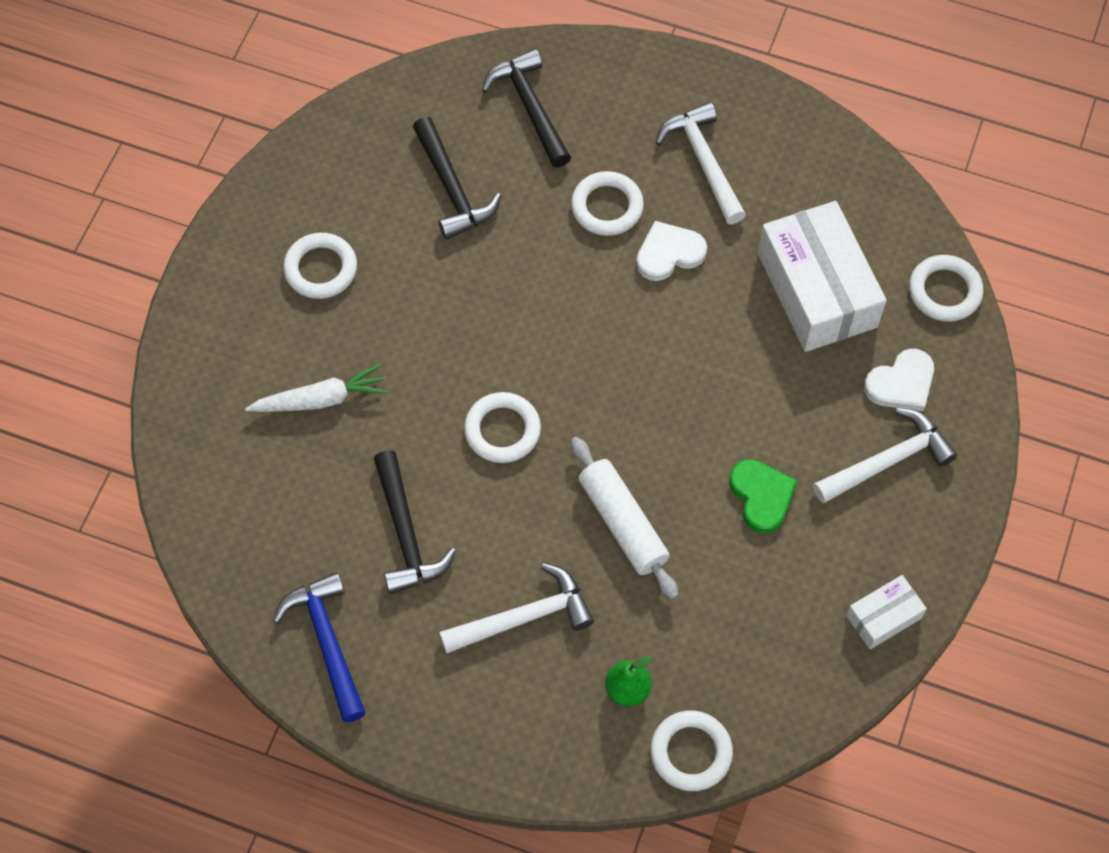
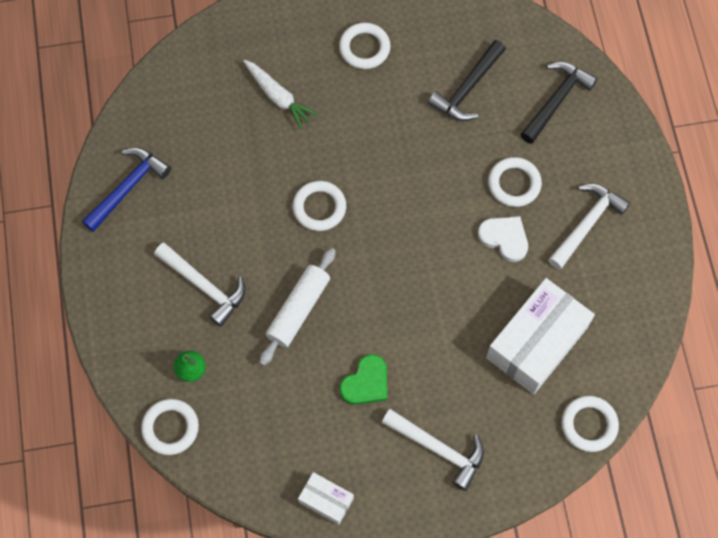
camera: 60 degrees right, 5 degrees up
(406, 534) = (220, 192): black hammer -> none
(901, 383) = (501, 430): white heart -> none

